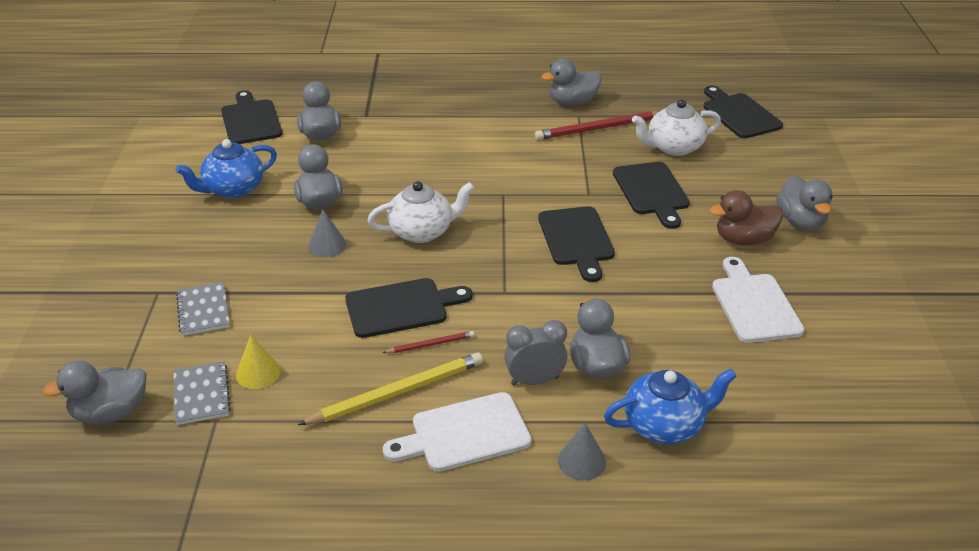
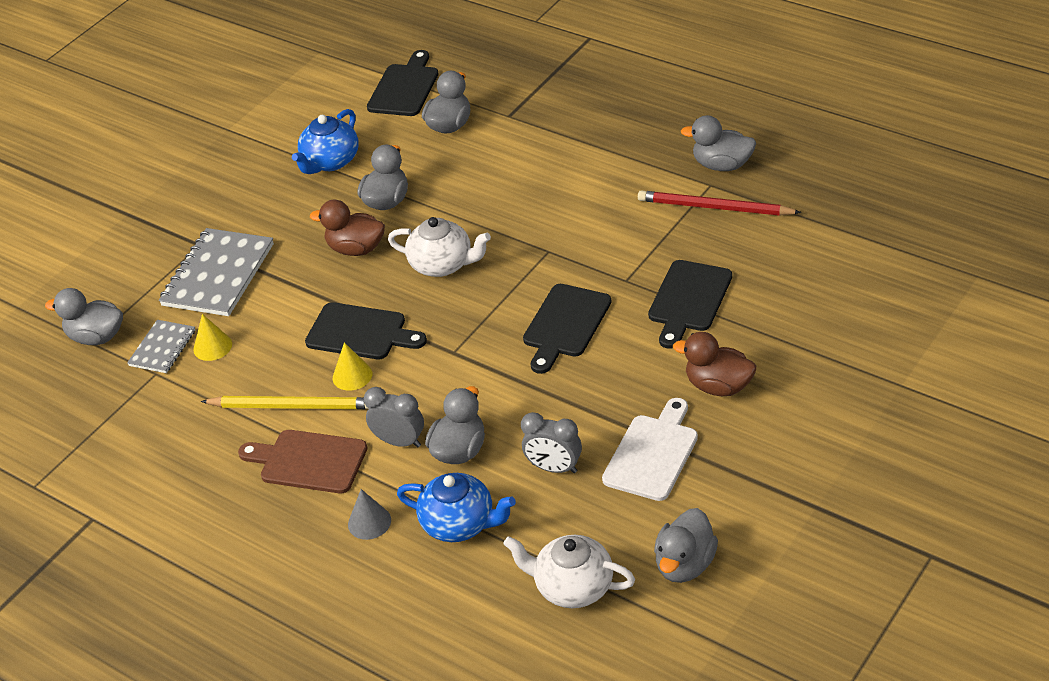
camera: 40 degrees right, 5 degrees up
(203, 310) = (218, 275): grey notebook -> grey notebook, size x1.80
(233, 189) = (330, 162): blue teapot -> blue teapot turned 60 degrees counterclockwise
(327, 245) = (356, 249): grey cone -> brown duck
(430, 344) = (352, 375): red pencil -> yellow cone
(464, 434) = (308, 461): white cutting board -> brown cutting board
(673, 147) = (766, 257): white teapot -> white teapot (572, 587)
(691, 346) = (554, 468): none -> grey clock
(739, 114) = (884, 240): black cutting board -> none
(800, 222) = (798, 389): grey duck -> grey duck (685, 564)

